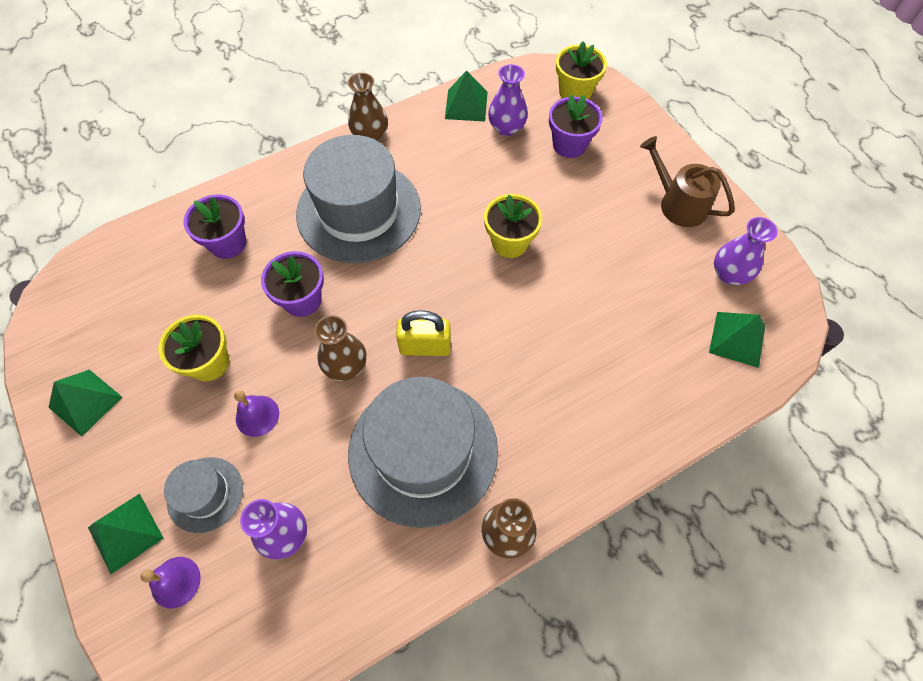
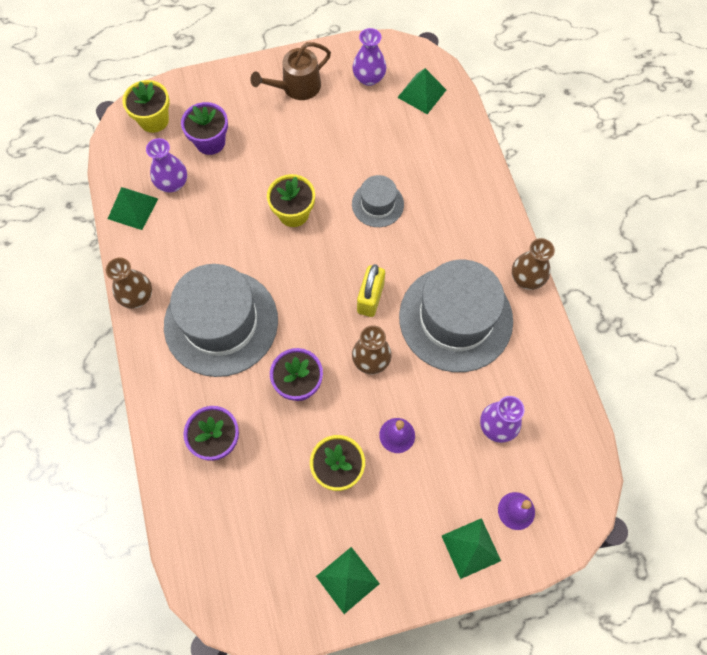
camera: 75 degrees left, 5 degrees up
(205, 494) = (453, 483): grey hat -> grey hat (377, 204)

